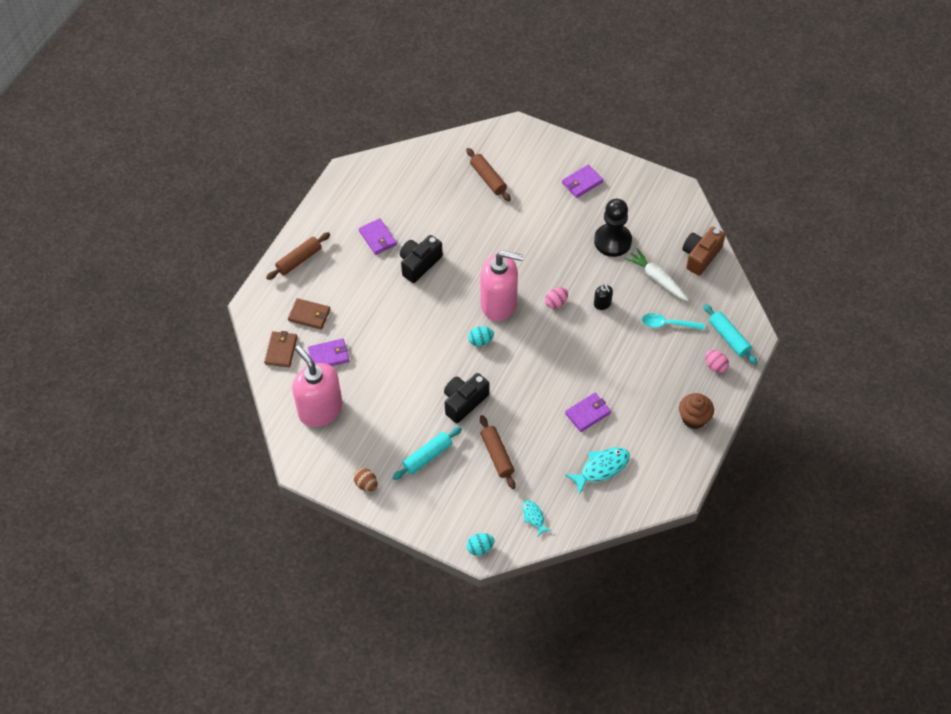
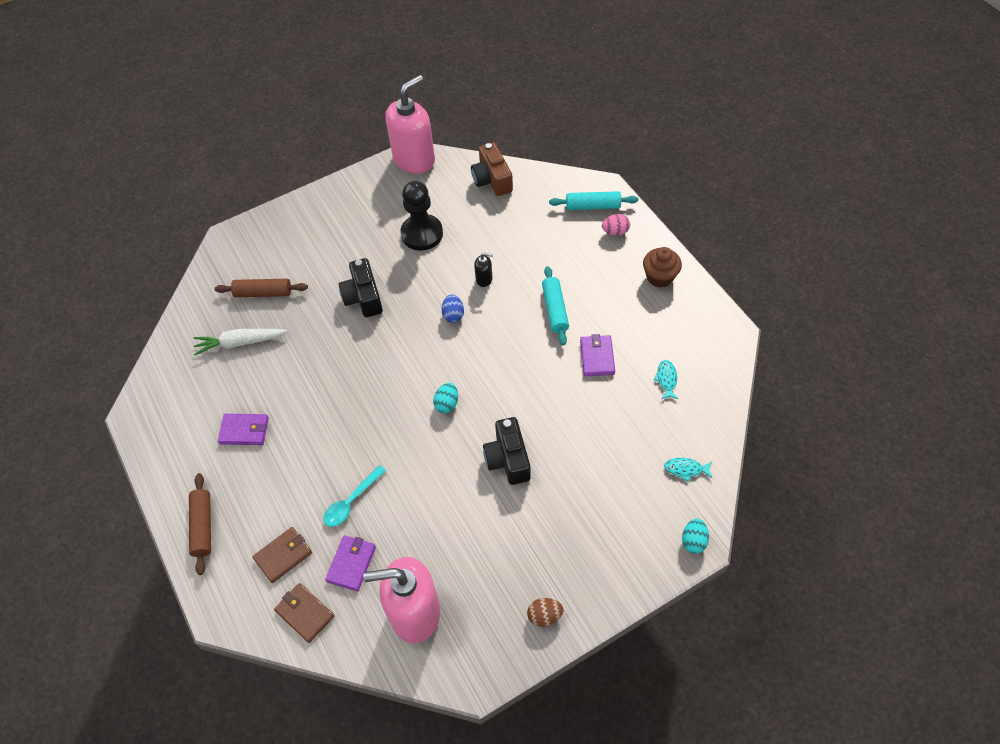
camera: 55 degrees left, 0 degrees up
(419, 264) = (310, 409): black camera -> black camera (363, 297)
(427, 456) = (550, 531): turquoise rolling pin -> turquoise rolling pin (555, 310)
(497, 455) = (592, 463): brown rolling pin -> none
(499, 304) = (416, 363): pink soap dispenser -> pink soap dispenser (414, 159)
(556, 303) = (453, 315): pink egg -> blue egg
(582, 183) = (337, 221): purple wallet -> none
(601, 468) = (666, 379): turquoise fish -> turquoise fish, size x0.58
(656, 279) = (490, 223): white carrot -> white carrot (240, 343)
(668, 324) = (545, 242): turquoise spoon -> turquoise spoon (351, 502)

